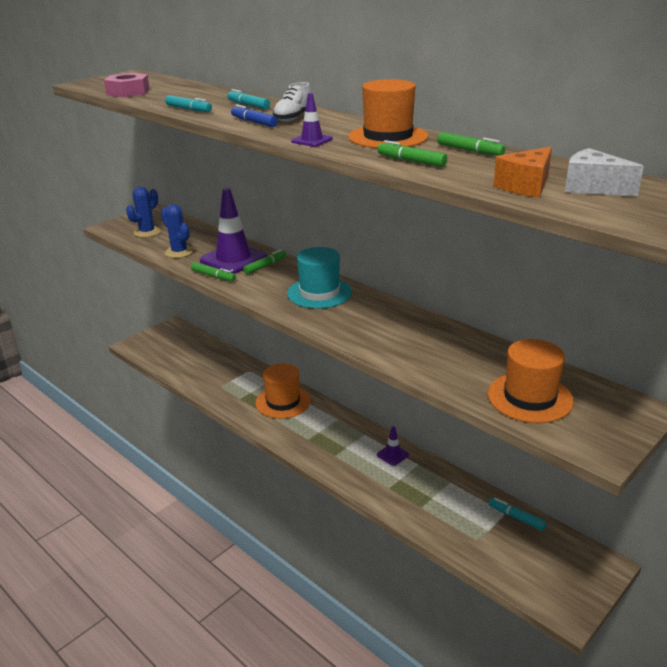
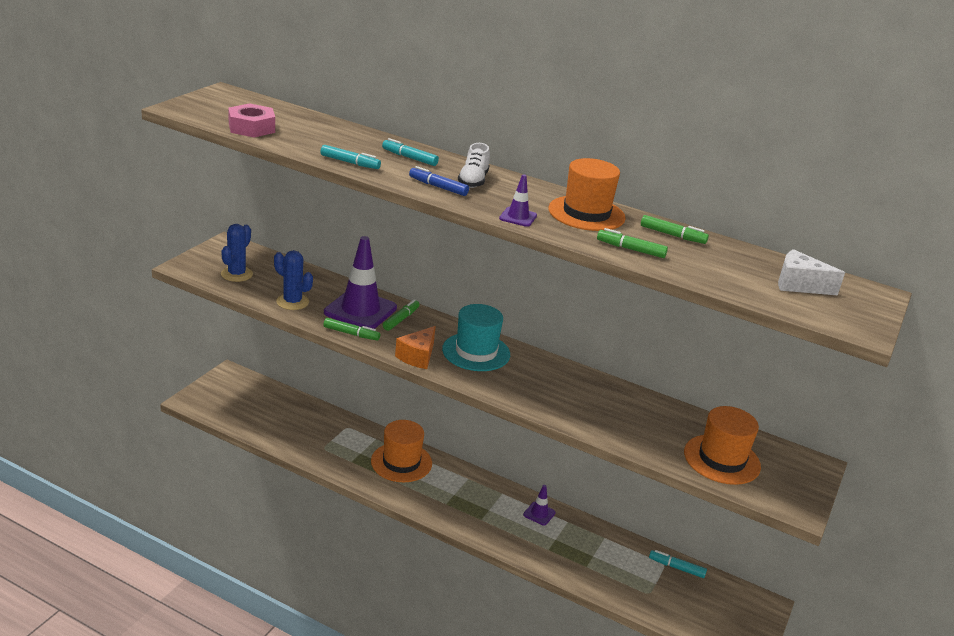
camera: 20 degrees left, 0 degrees up
(525, 186) = (746, 283): orange cheese -> orange cheese (417, 357)

